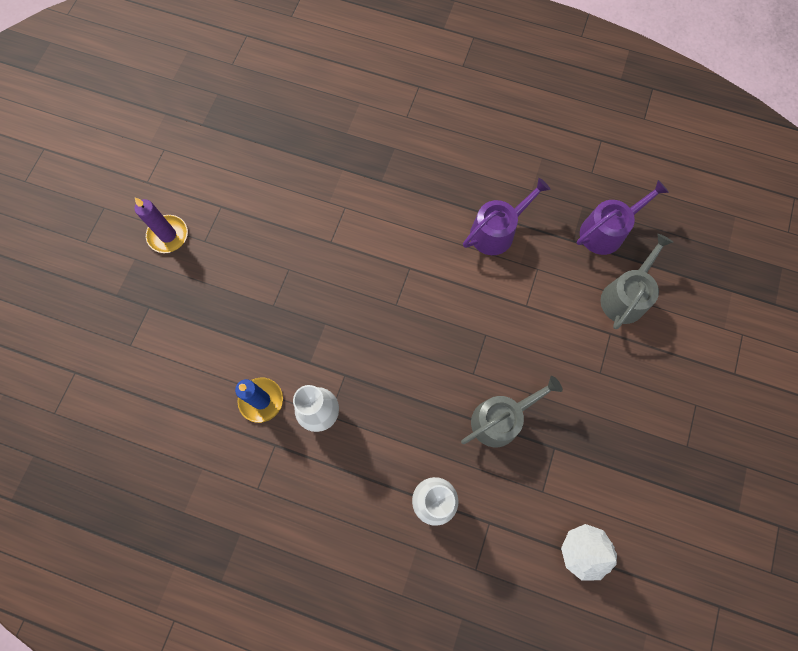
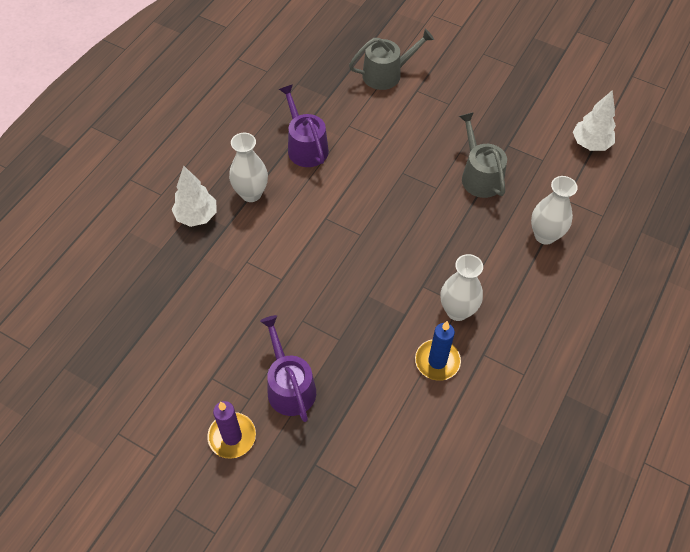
camera: 80 degrees left, 15 degrees down
(387, 153) = (197, 216): none -> white tree
(424, 193) = (251, 193): none -> white vase
(606, 231) = (325, 73): purple watering can -> purple watering can (289, 386)
(625, 296) = (386, 74): grey watering can -> grey watering can turned 120 degrees clockwise

